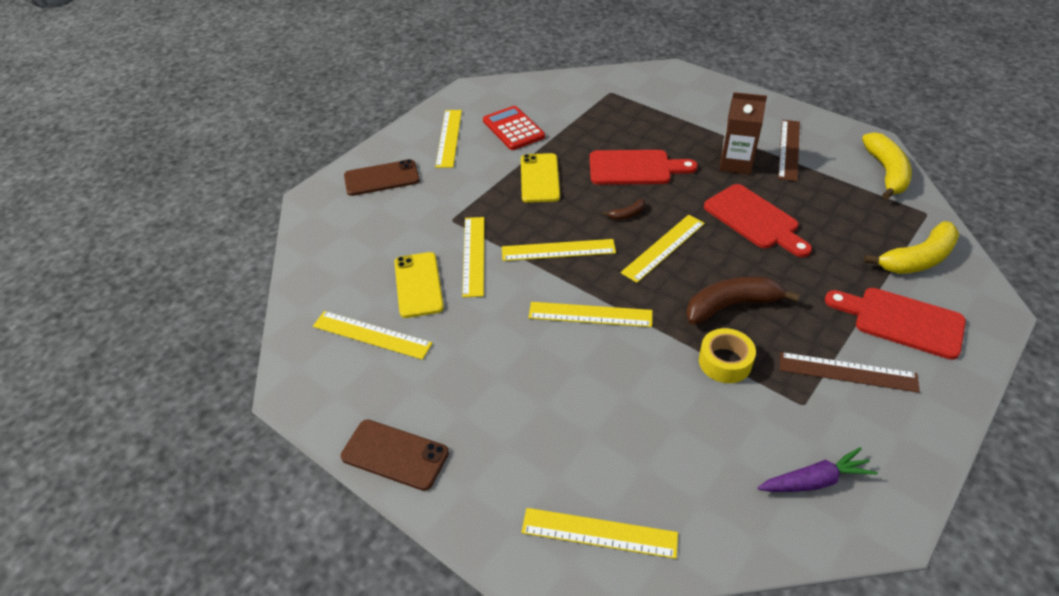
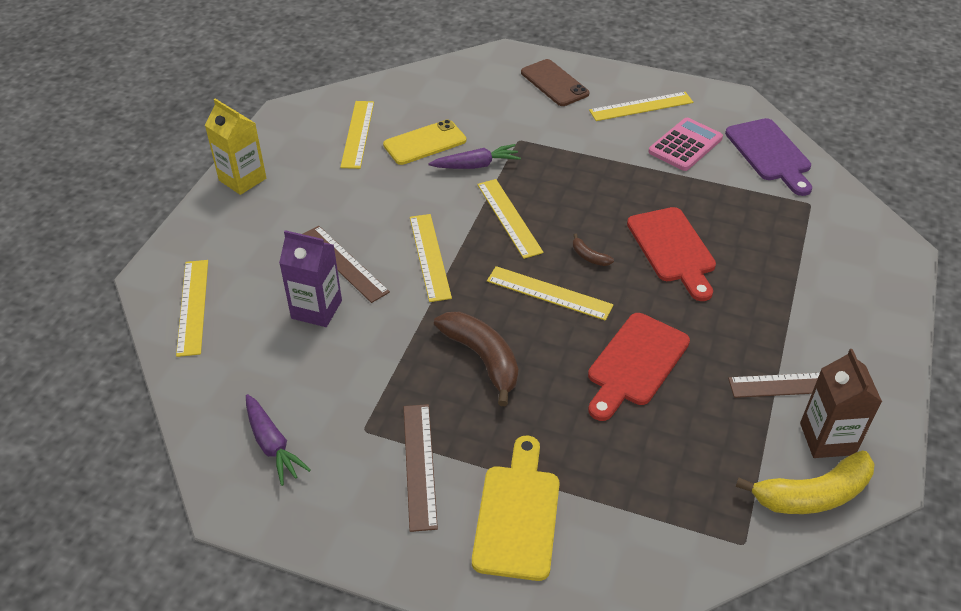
camera: 70 degrees right, 0 degrees up
(395, 455) = (242, 179): brown phone -> yellow carton
(474, 255) = (476, 165): yellow ruler -> purple carrot
(513, 129) = (685, 145): red calculator -> pink calculator
(540, 178) = (613, 182): yellow phone -> none
(546, 93) = (770, 153): none -> purple cutting board
(576, 382) = (344, 263): none -> brown ruler
(637, 416) = (316, 309): none -> purple carton
(725, 362) = (401, 362): yellow tape -> none
(735, 163) = (735, 334): brown carton -> brown carton (827, 439)
(901, 321) = (517, 515): red cutting board -> yellow cutting board
(917, 259) = (639, 532): yellow banana -> none

